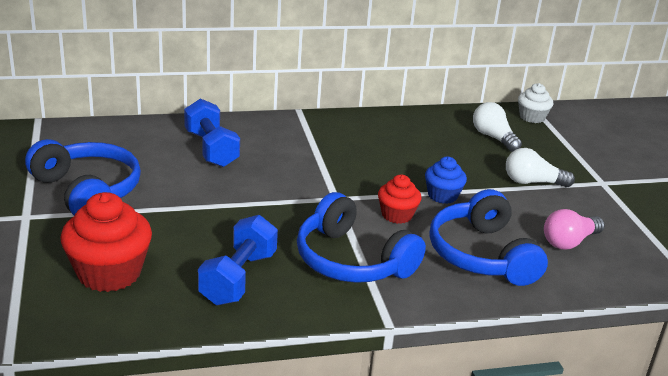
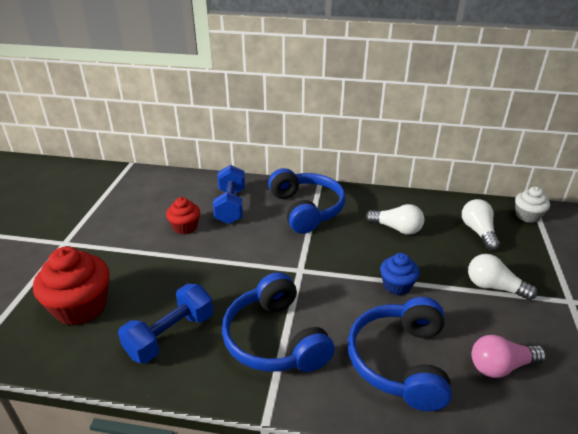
camera: 25 degrees right, 5 degrees up
(87, 191) = (119, 228): blue headphones -> blue headphones (306, 209)
(397, 215) = (343, 298): red cupcake -> red cupcake (185, 227)
(412, 146) = (396, 228): none -> white light bulb

